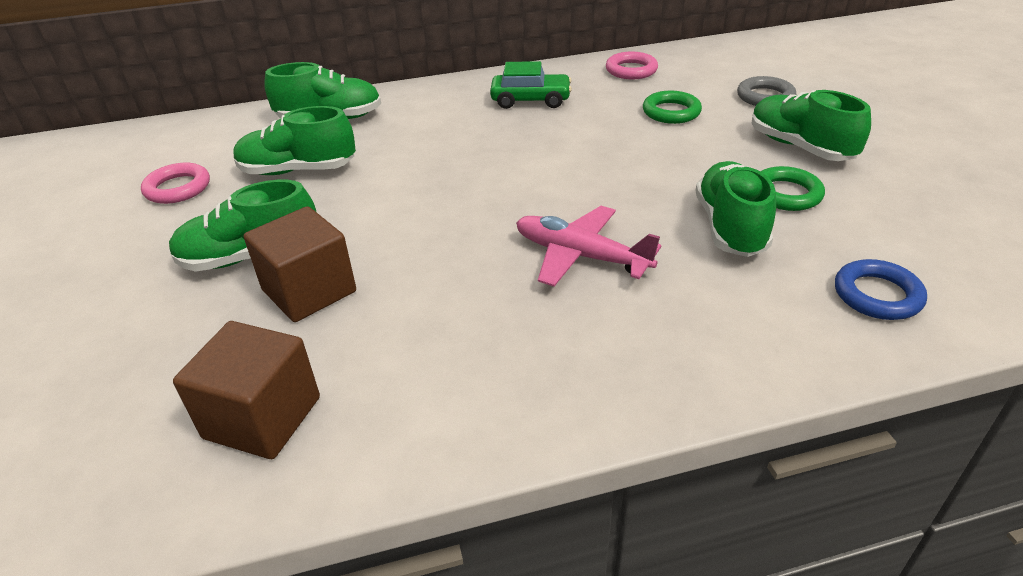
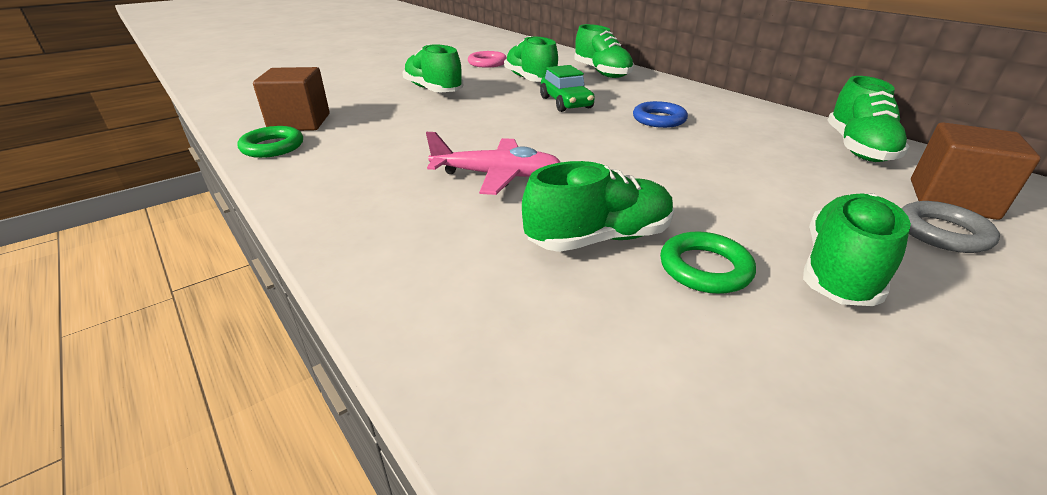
camera: 65 degrees right, 5 degrees down
(309, 291) = (409, 108): brown cube -> brown cube (951, 199)
(531, 100) = (719, 119): green car -> green car (566, 103)
(580, 256) = (497, 175): pink plane -> pink plane turned 90 degrees clockwise
(631, 70) = (858, 148): pink ring -> green shoe
(671, 112) = (798, 180): green ring -> green ring (272, 147)
(877, 295) = (534, 354): blue ring -> blue ring (659, 119)

